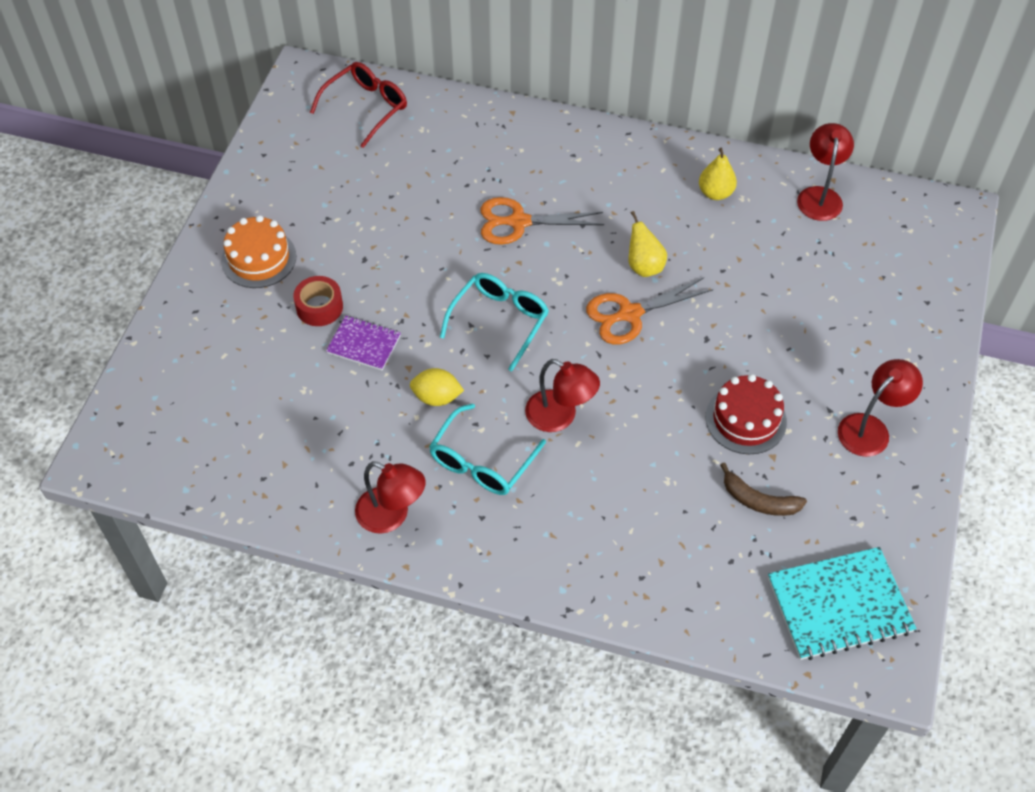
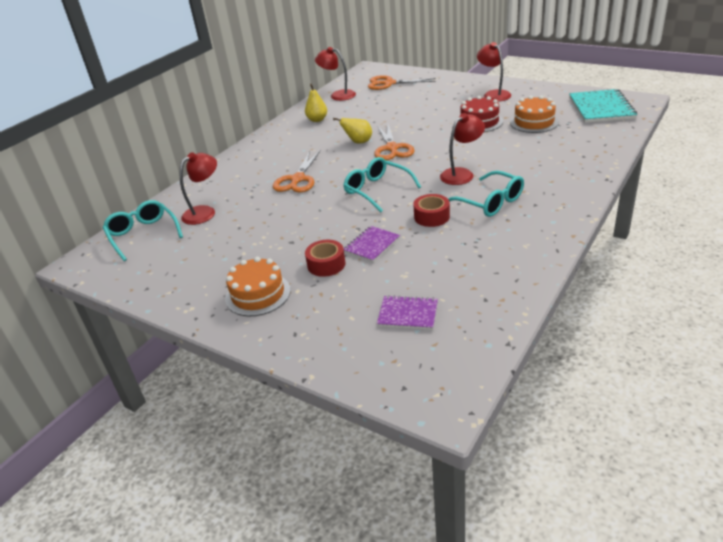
camera: 70 degrees left, 20 degrees down
(232, 406) = (408, 314): none -> purple notebook
(366, 107) = (143, 234): red glasses -> turquoise glasses
(392, 515) = (529, 239): red lamp -> red lamp (205, 212)
(437, 397) = (431, 217): yellow lemon -> red tape
(759, 500) = (534, 122): brown banana -> orange cake
(888, 259) = (389, 83): none -> orange scissors

